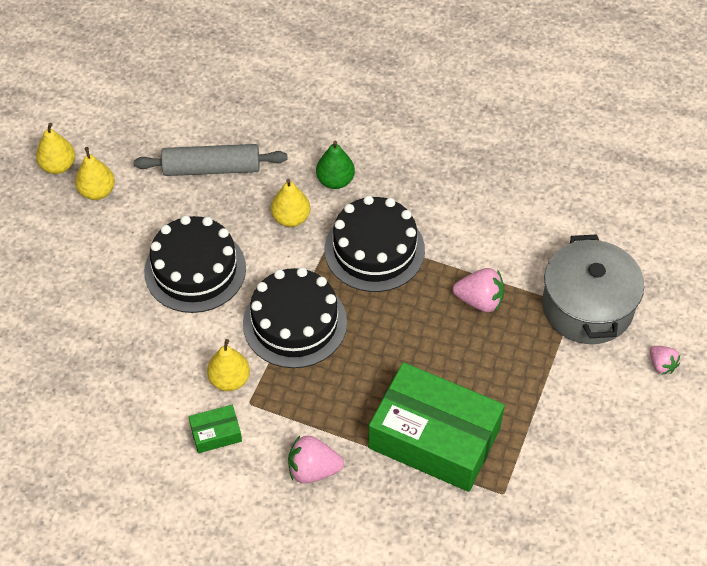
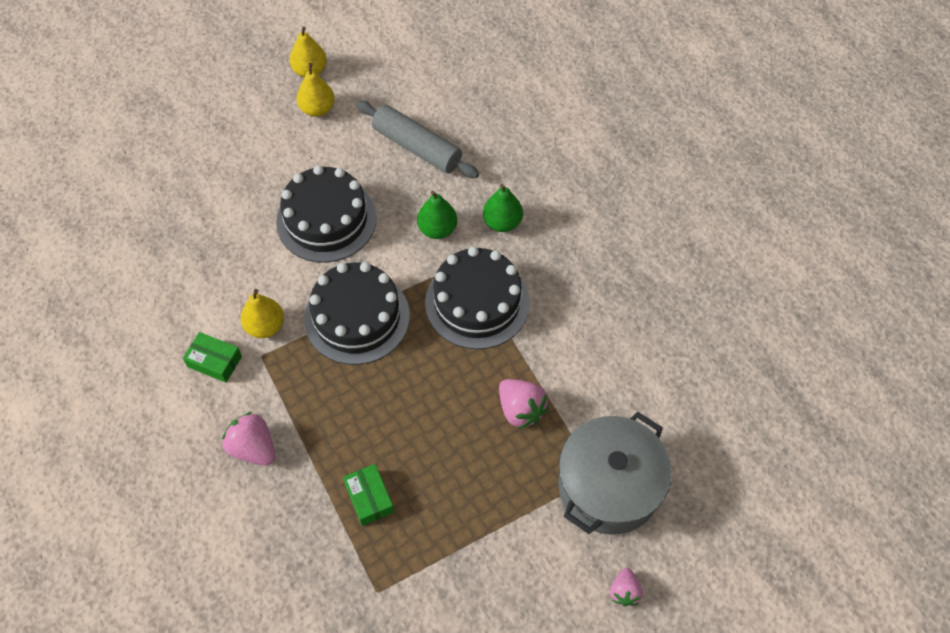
camera: 40 degrees right, 5 degrees up
(291, 218) = (437, 229): yellow pear -> green pear
(434, 438) = (369, 498): green box -> green box, size x0.41

